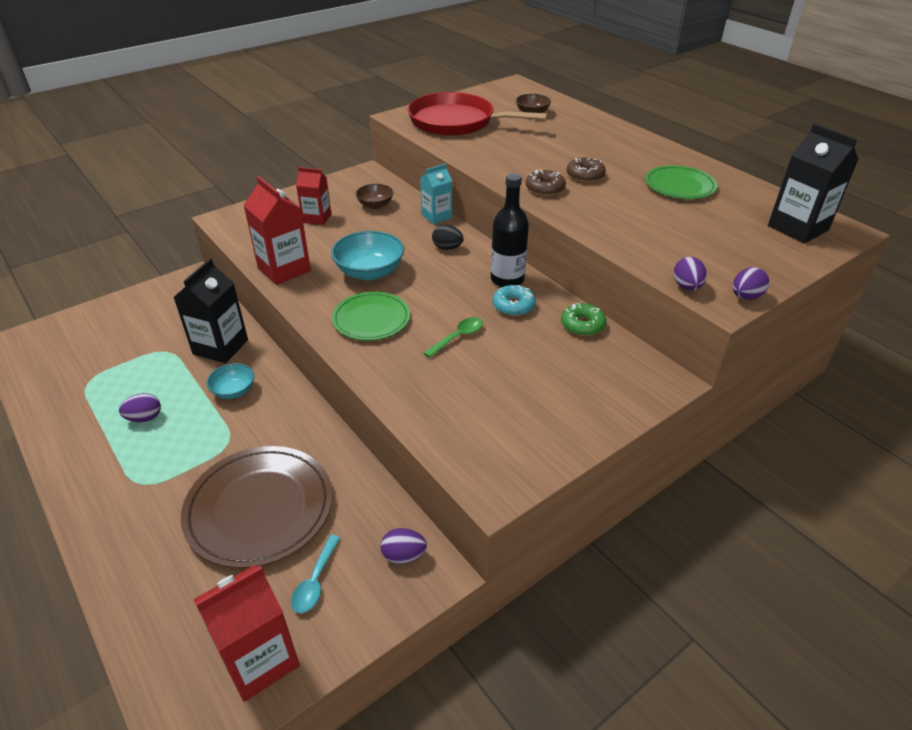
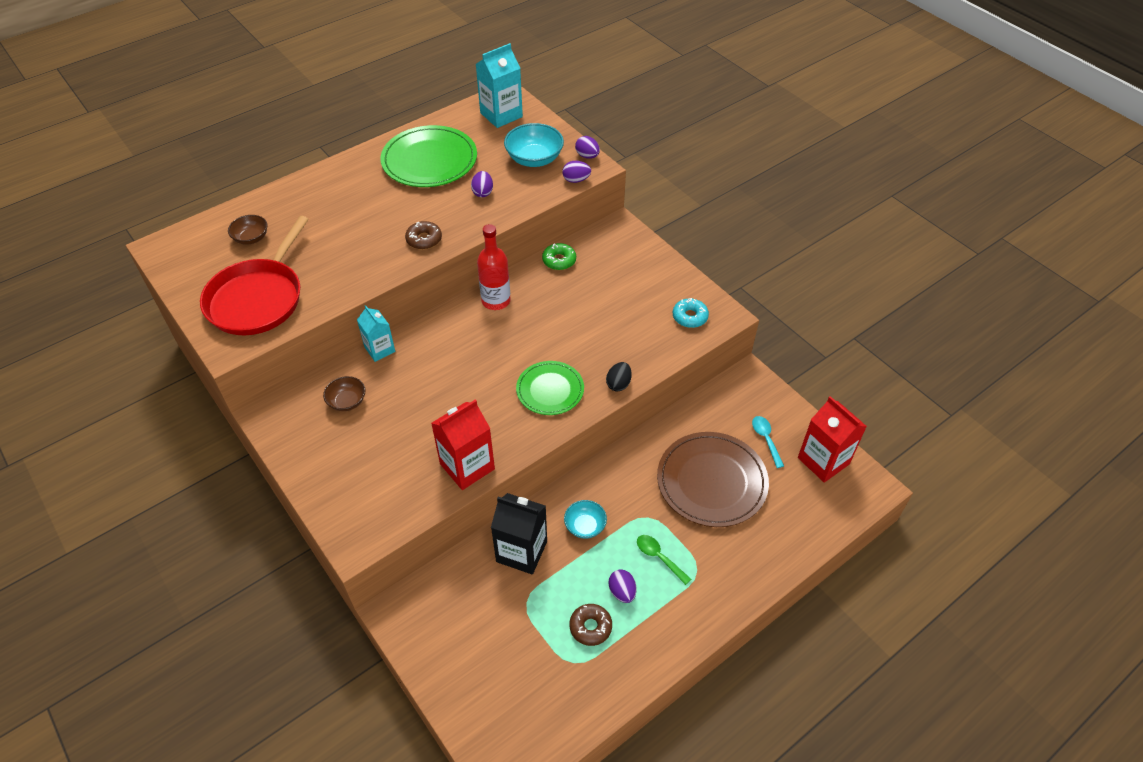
camera: 90 degrees left, 10 degrees up
(315, 581) = (766, 439): turquoise spoon -> turquoise spoon turned 120 degrees counterclockwise
(317, 218) = (367, 451): red carton -> none
(369, 272) = (477, 396): turquoise bowl -> turquoise bowl (534, 159)
(403, 555) = (739, 393): purple egg -> purple egg (483, 192)
(447, 248) = (440, 340): black egg -> black egg (618, 384)
(458, 337) = (574, 333): green spoon -> green spoon (659, 557)
(507, 280) = (496, 301): black bottle -> red bottle
(513, 306) = (533, 298): turquoise donut -> turquoise donut (690, 317)
(585, 175) = (402, 212): brown donut -> brown donut (590, 627)
(679, 186) = (429, 160): green plate -> green plate, size x1.62
(797, 228) = (501, 115): black carton -> turquoise carton

